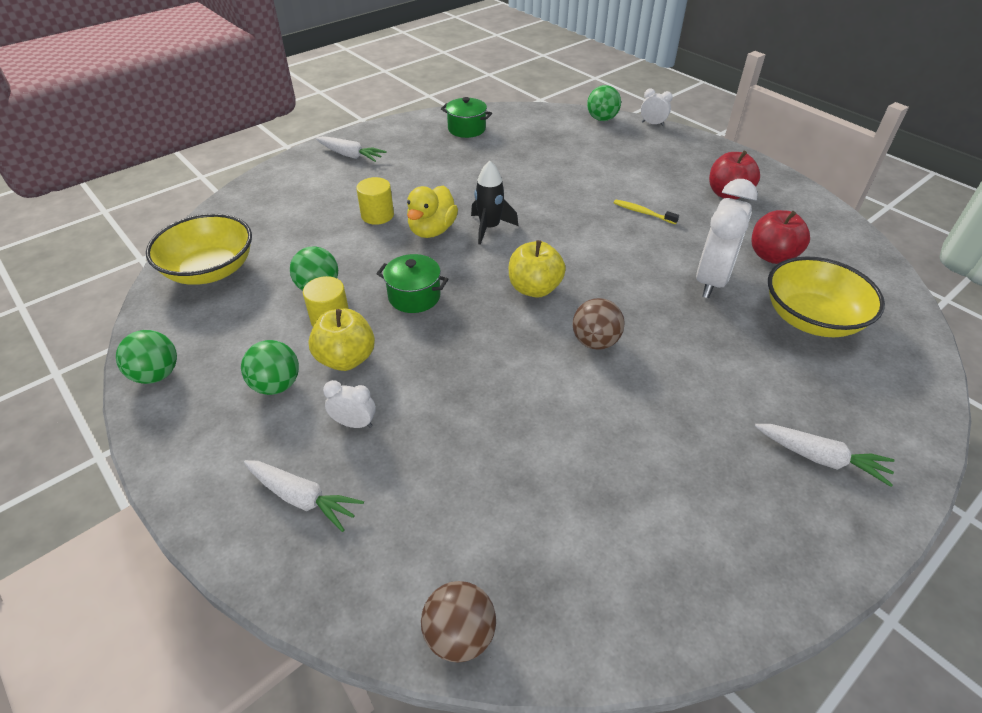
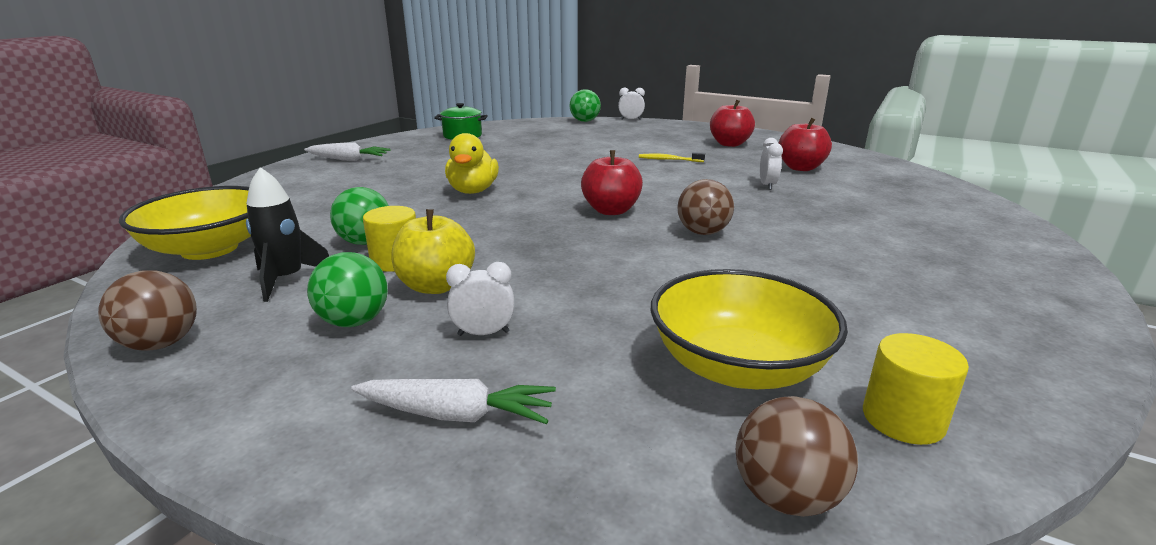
camera: 20 degrees left, 20 degrees down
(157, 374) = (161, 343): green ball -> brown ball
(377, 215) = (404, 189): yellow cylinder -> yellow cylinder (903, 419)
(414, 296) = (486, 232): green pot -> none
(489, 228) = (532, 183): black rocket -> black rocket (287, 280)
(534, 288) = (611, 210): yellow apple -> red apple
(711, 280) = (767, 185): white clock -> white clock, size x0.47
(811, 318) = (871, 193): yellow bowl -> yellow bowl (738, 366)
(821, 458) = (982, 266): white carrot -> none

